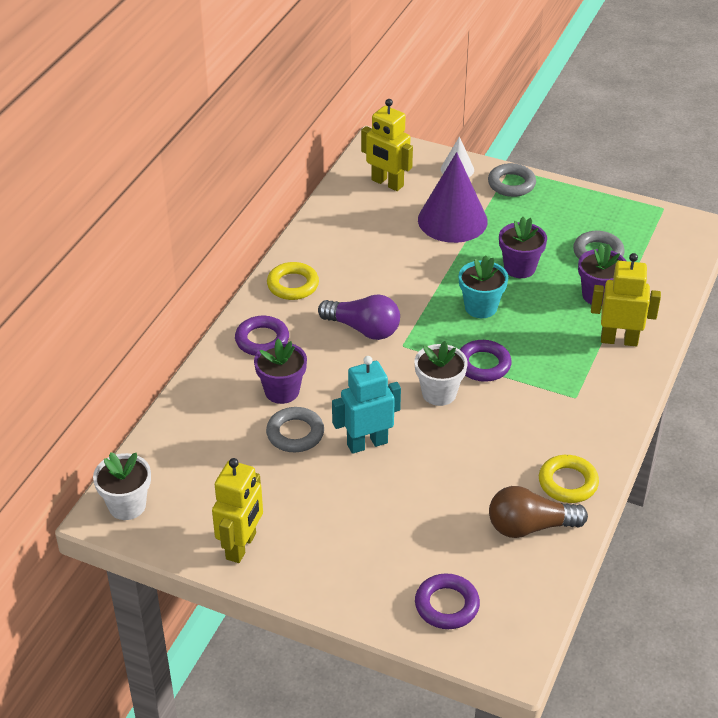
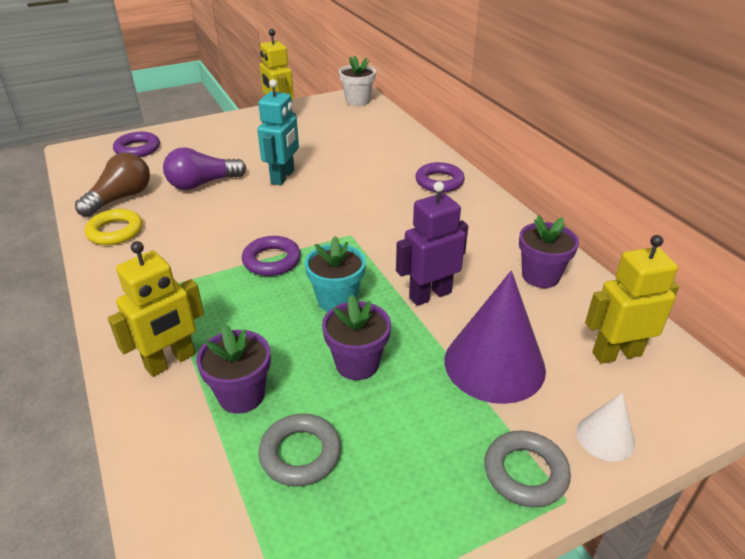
camera: 130 degrees right, 5 degrees down
(282, 391) = (376, 169): purple flower pot -> purple flower pot (540, 276)
(293, 285) = (491, 219): yellow ring -> none
(295, 433) = (332, 158): grey ring -> none
(363, 329) = (394, 226): purple light bulb -> purple light bulb (202, 184)
(423, 271) = (430, 295): none -> purple robot
(439, 393) = (278, 224): white flower pot -> none

